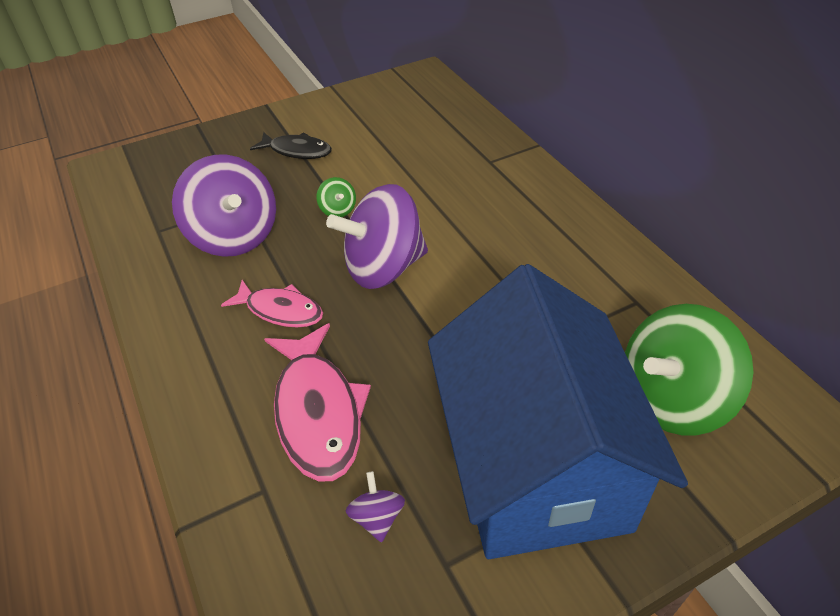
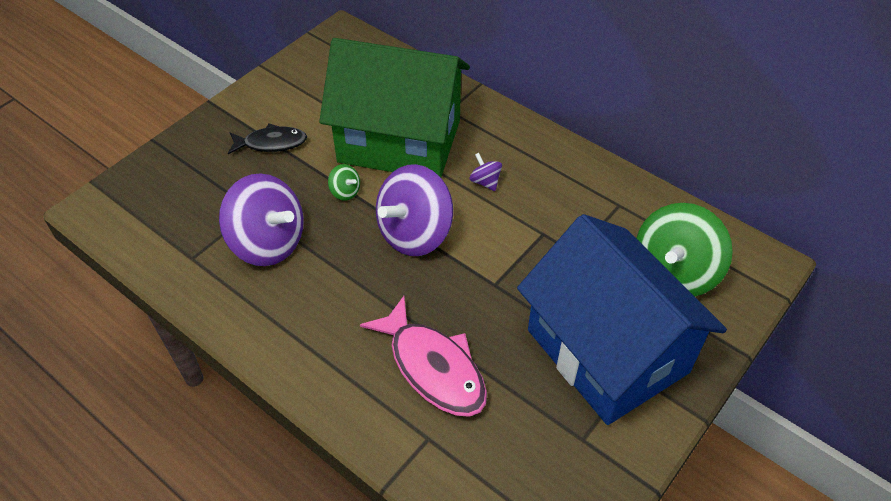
camera: 25 degrees left, 5 degrees up
(280, 310) = (352, 296): pink fish -> none
(377, 517) = (520, 426): purple spinning top -> purple spinning top (485, 182)
(421, 177) = (399, 141): none -> green house

